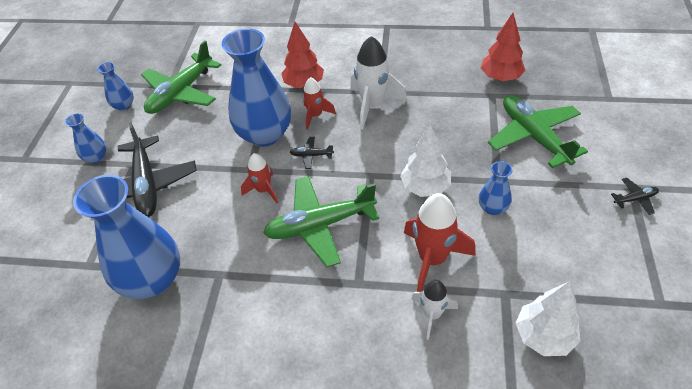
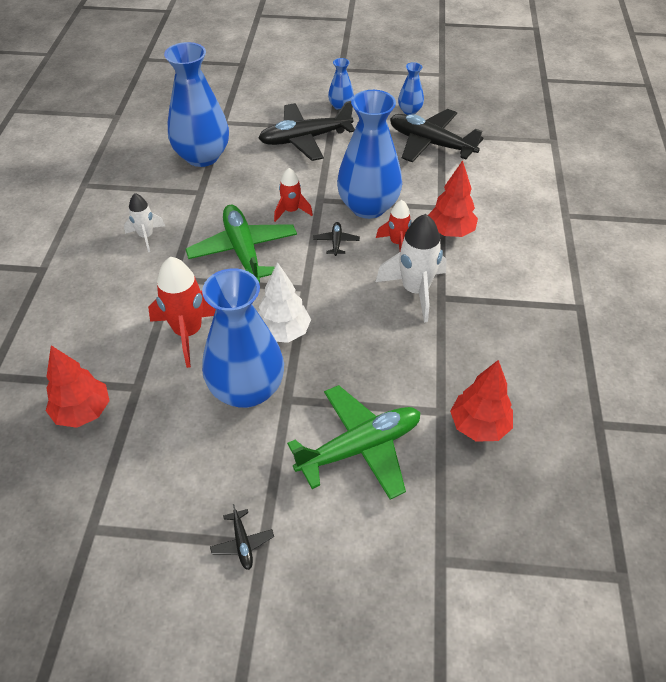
camera: 85 degrees right, 0 degrees up
(181, 93) = (430, 143): green plane -> black plane
(432, 314) = (127, 329): white rocket -> white rocket (146, 236)
(492, 208) = (247, 389): blue vase -> blue vase, size x2.16
(544, 336) = (83, 412): white tree -> red tree

